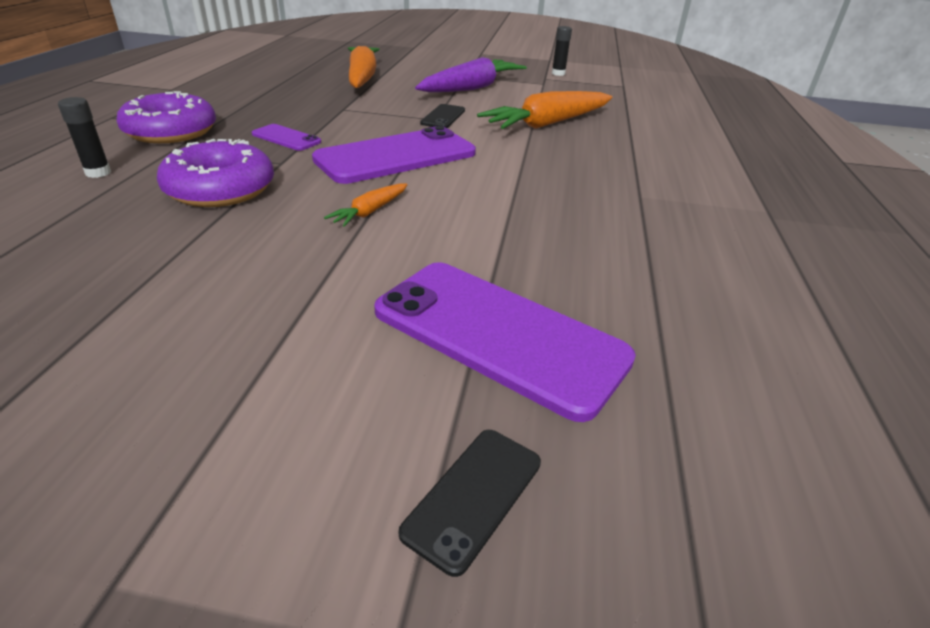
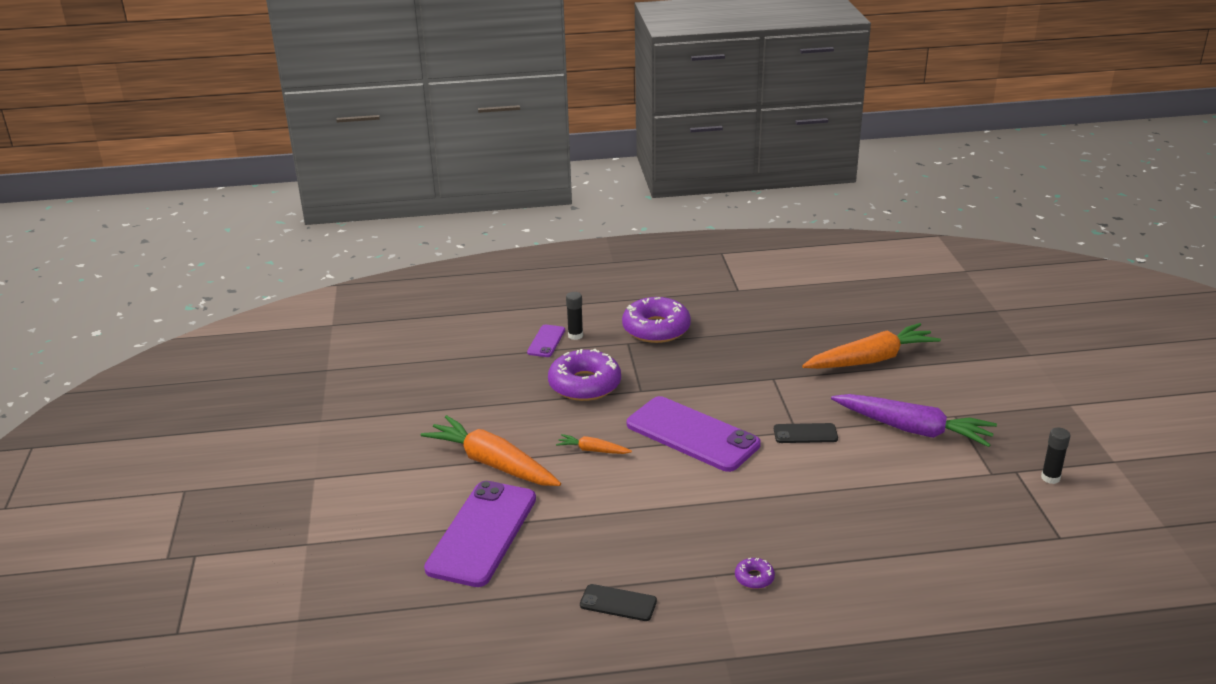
camera: 75 degrees right, 5 degrees down
(286, 138) = (685, 376): purple phone -> purple phone (546, 341)
(473, 496) = (371, 547): black phone -> black phone (618, 603)
(548, 124) = (848, 498): orange carrot -> orange carrot (492, 463)
(648, 179) = (754, 578): none -> purple donut

